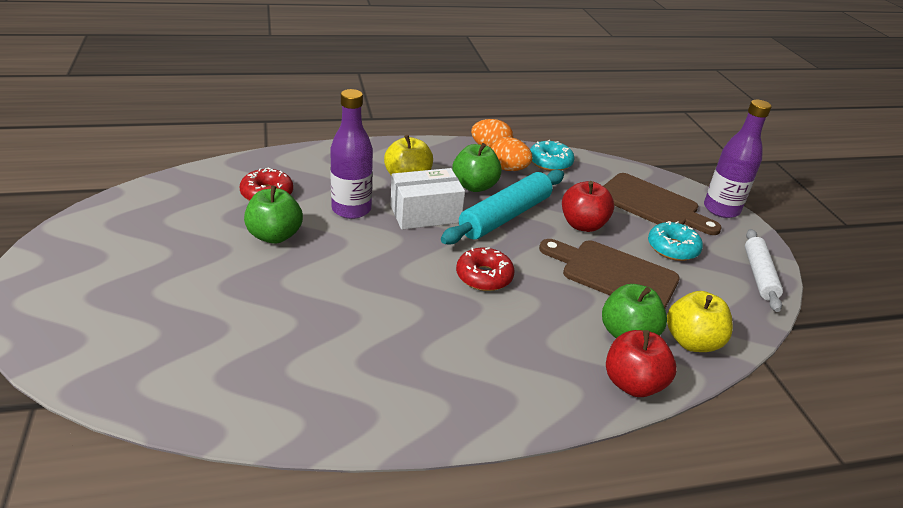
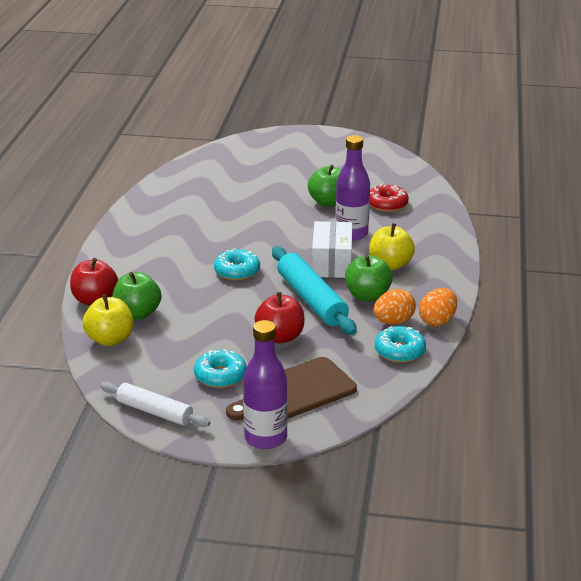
camera: 115 degrees right, 5 degrees down
(484, 276) = (237, 271): red donut -> turquoise donut
(613, 274) = (205, 330): brown cutting board -> none

